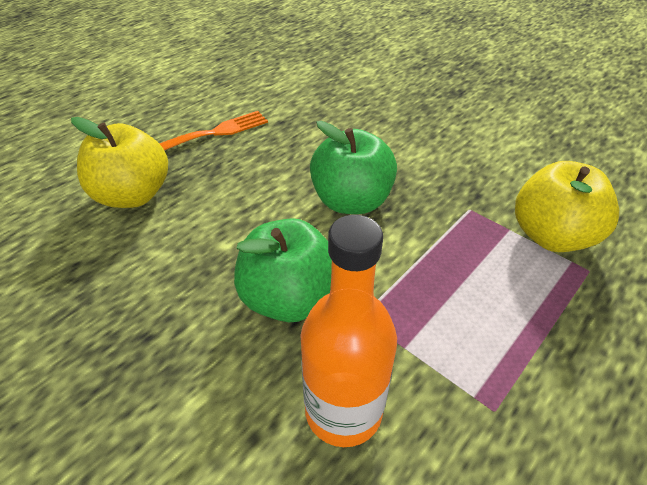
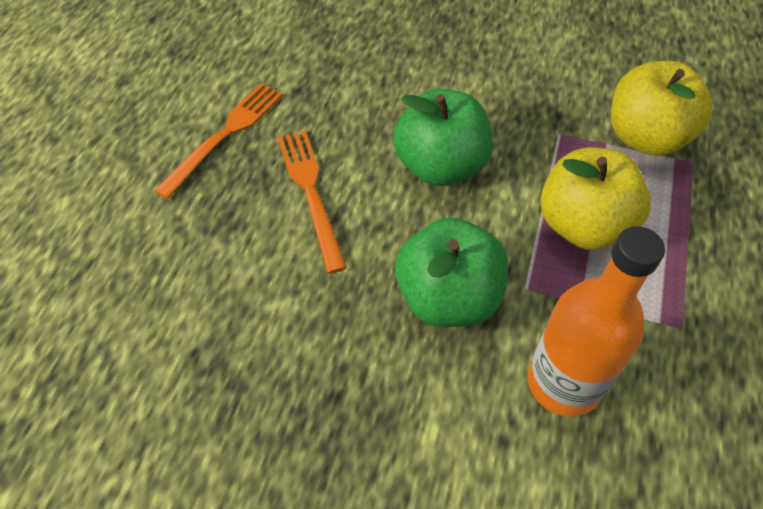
camera: 25 degrees left, 10 degrees up
(133, 195) = (194, 246): yellow apple -> yellow apple (583, 225)
(239, 188) = (311, 193): none -> orange fork

